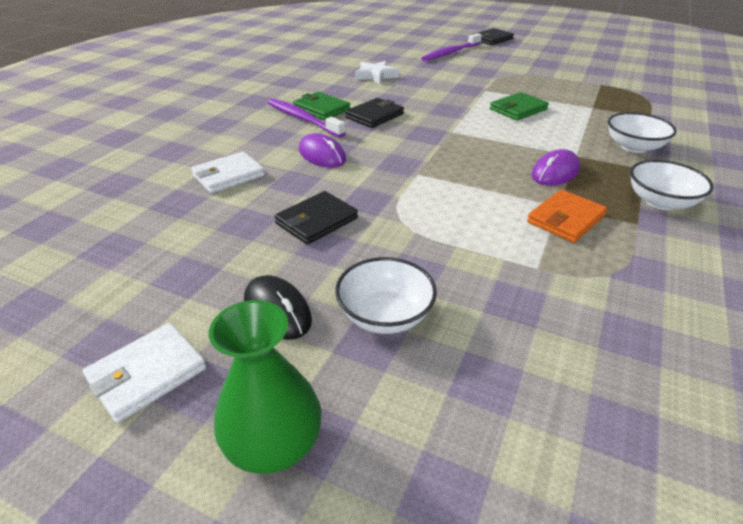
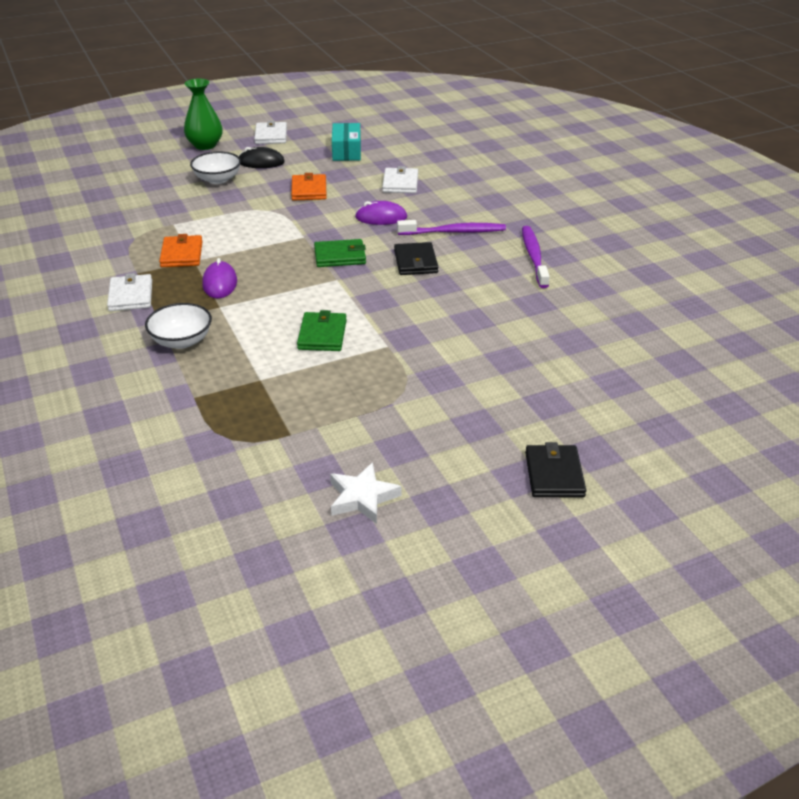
camera: 130 degrees right, 0 degrees up
(159, 253) = (346, 151): none -> turquoise box
(316, 221) = (309, 190): black wallet -> orange wallet
(321, 109) = (464, 246): green wallet -> green wallet (340, 256)
(376, 76) = (514, 305): white star -> white star (362, 497)
(450, 53) = (533, 396): purple toothbrush -> purple toothbrush (534, 257)
(660, 202) = (131, 296): white bowl -> white wallet

